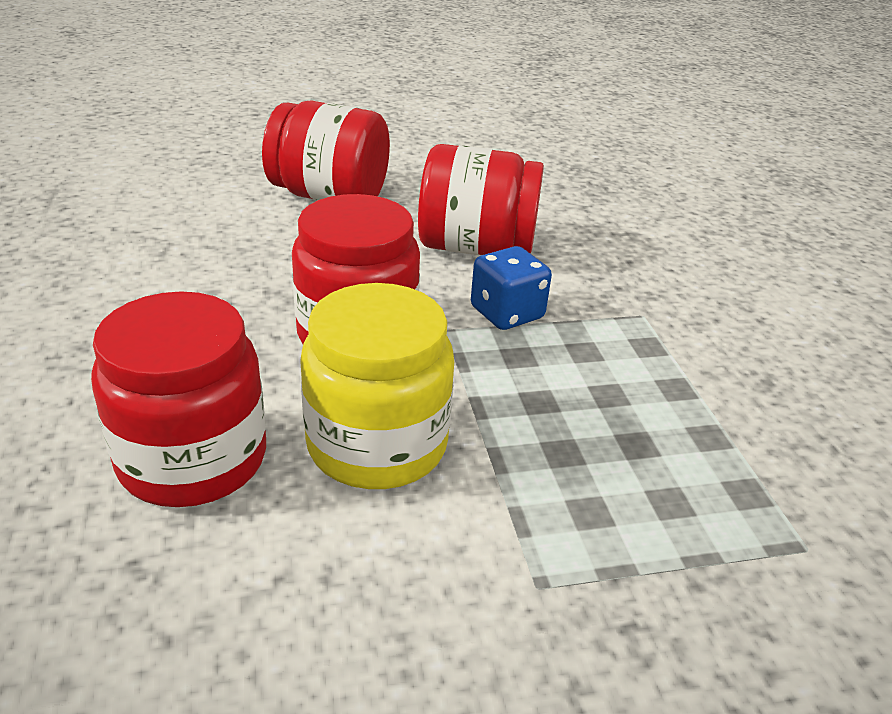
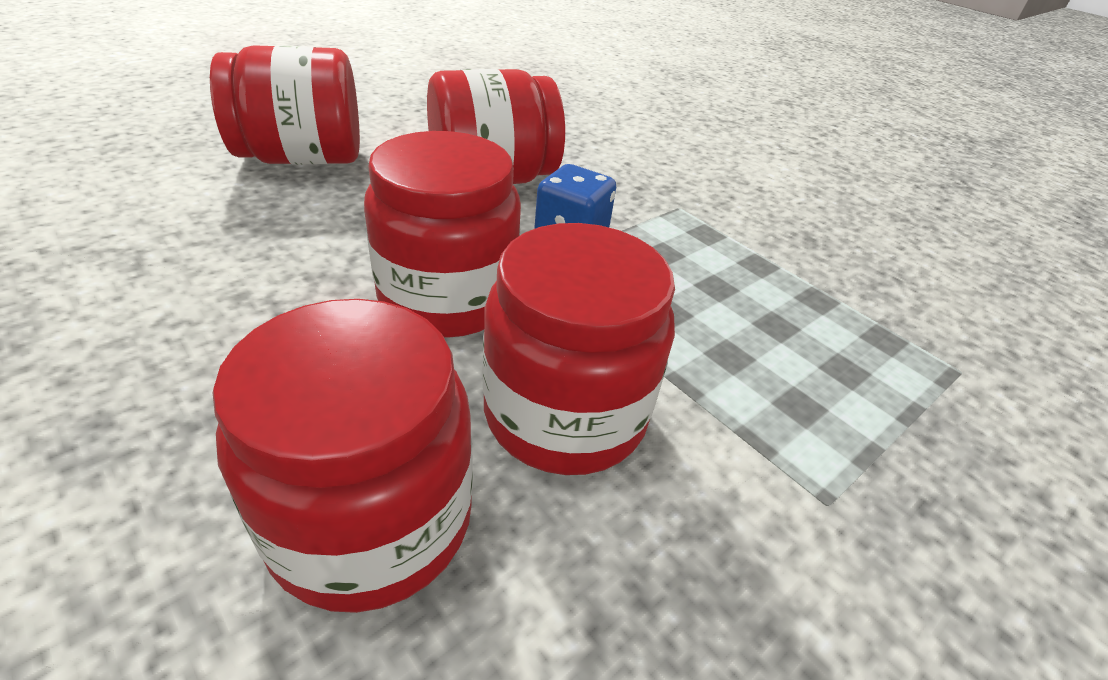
camera: 30 degrees left, 5 degrees up
(377, 444) = (565, 413): yellow jar -> red jar

